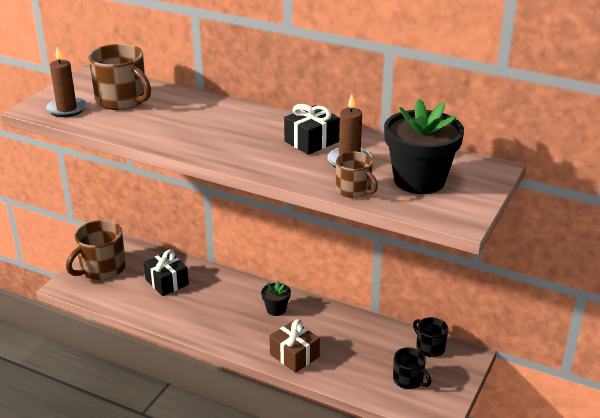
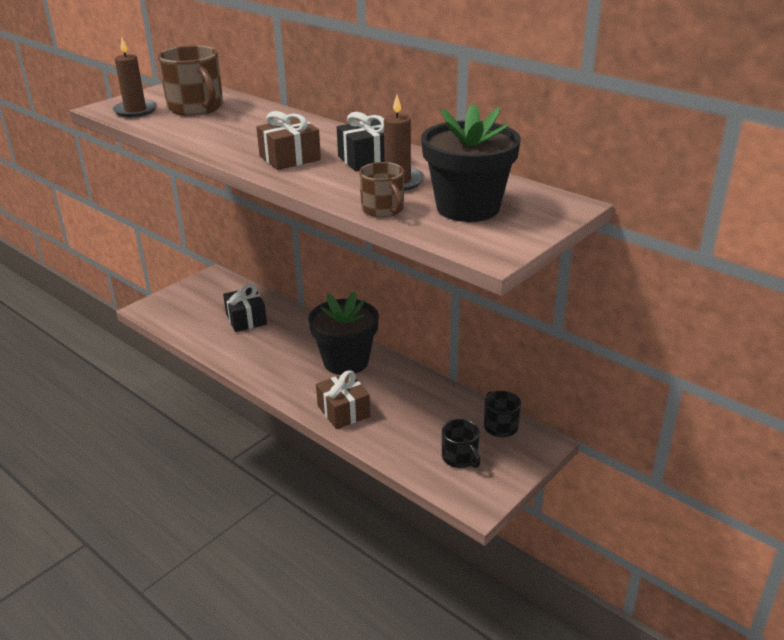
camera: 15 degrees right, 0 degrees up
(102, 269) = (189, 298): brown mug -> none
(244, 147) = (290, 158): none -> brown gift
(276, 309) = (346, 361): black flower pot -> black flower pot, size x2.09

